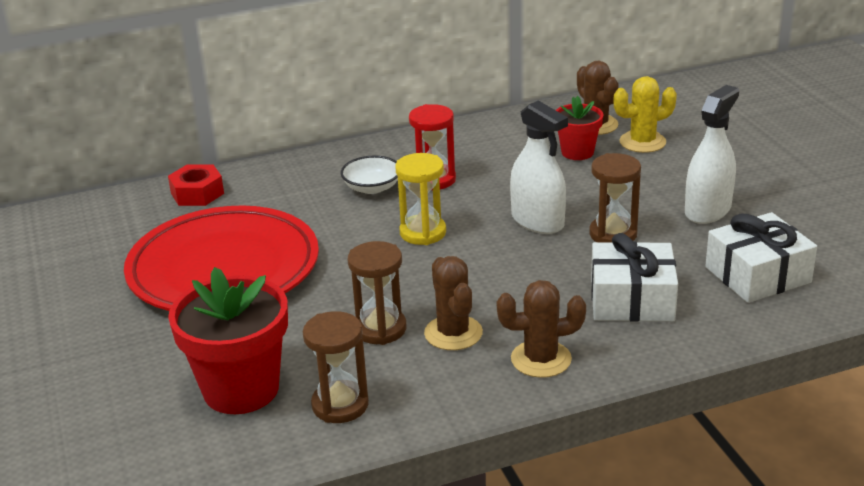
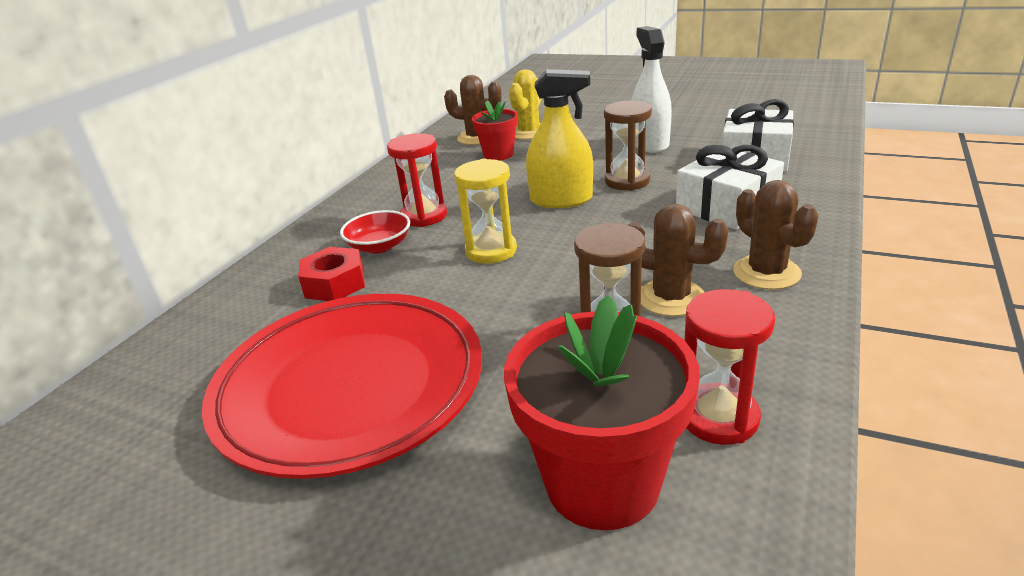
camera: 45 degrees left, 0 degrees up
(197, 193) = (187, 343): red nut -> red nut (335, 284)
(340, 405) = (719, 417): brown hourglass -> red hourglass
(372, 188) = (379, 246): white bowl -> red bowl
(537, 221) = (561, 200): white spray bottle -> yellow spray bottle
(541, 359) = (766, 273): brown cactus -> brown cactus turned 60 degrees counterclockwise

